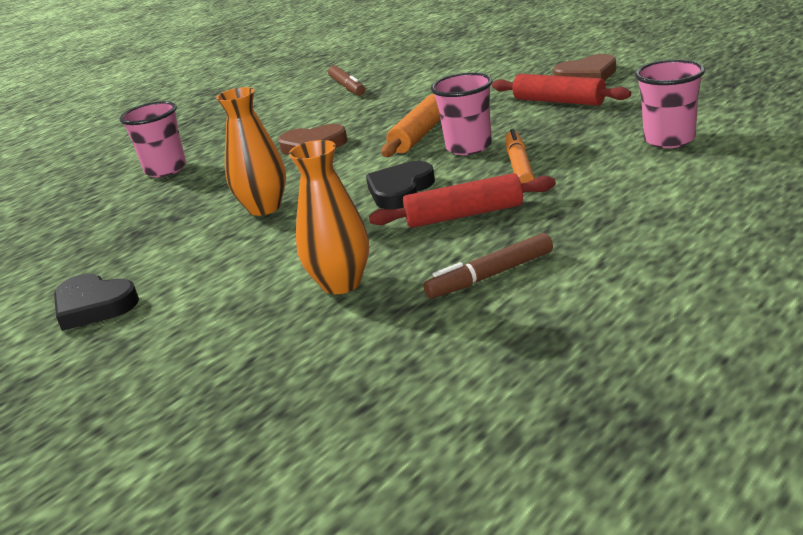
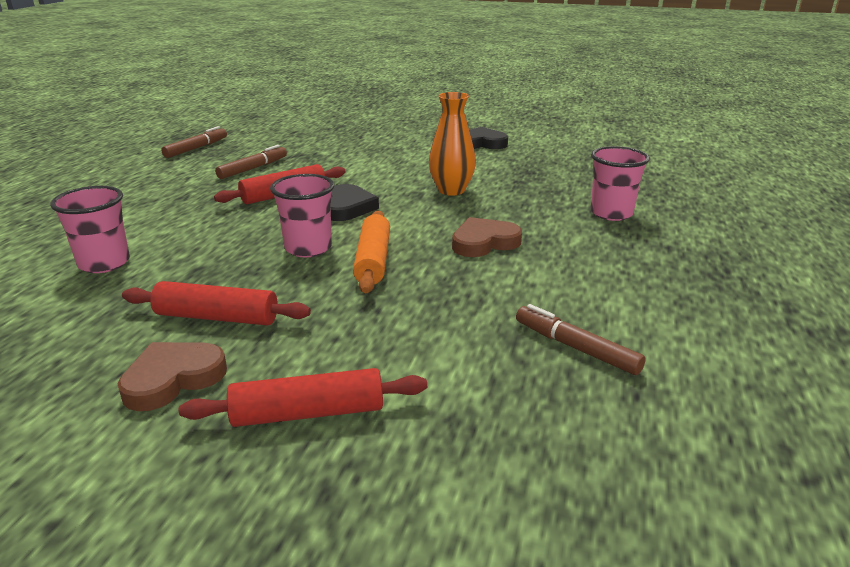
camera: 150 degrees right, 0 degrees up
(341, 283) = (341, 160): orange vase -> none
(512, 66) = (308, 413): none -> red rolling pin
(519, 166) = (250, 231): orange marker -> none
(592, 358) = (196, 148): none -> brown marker

